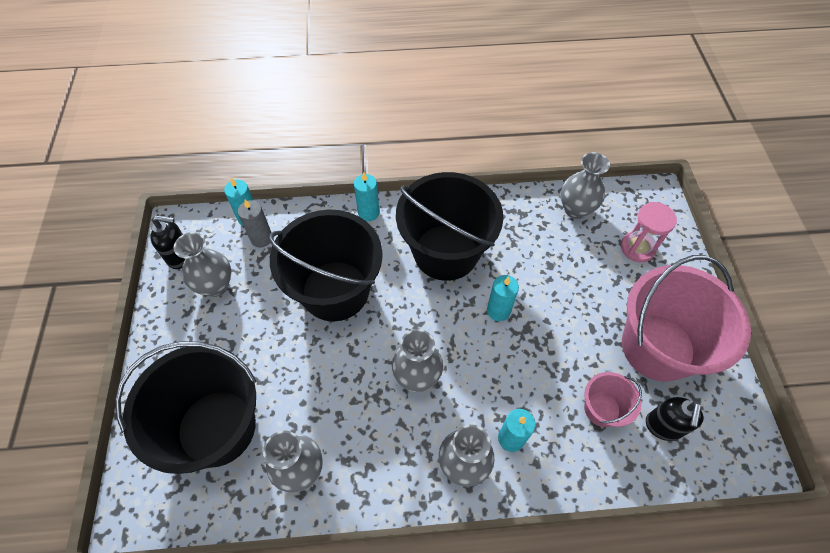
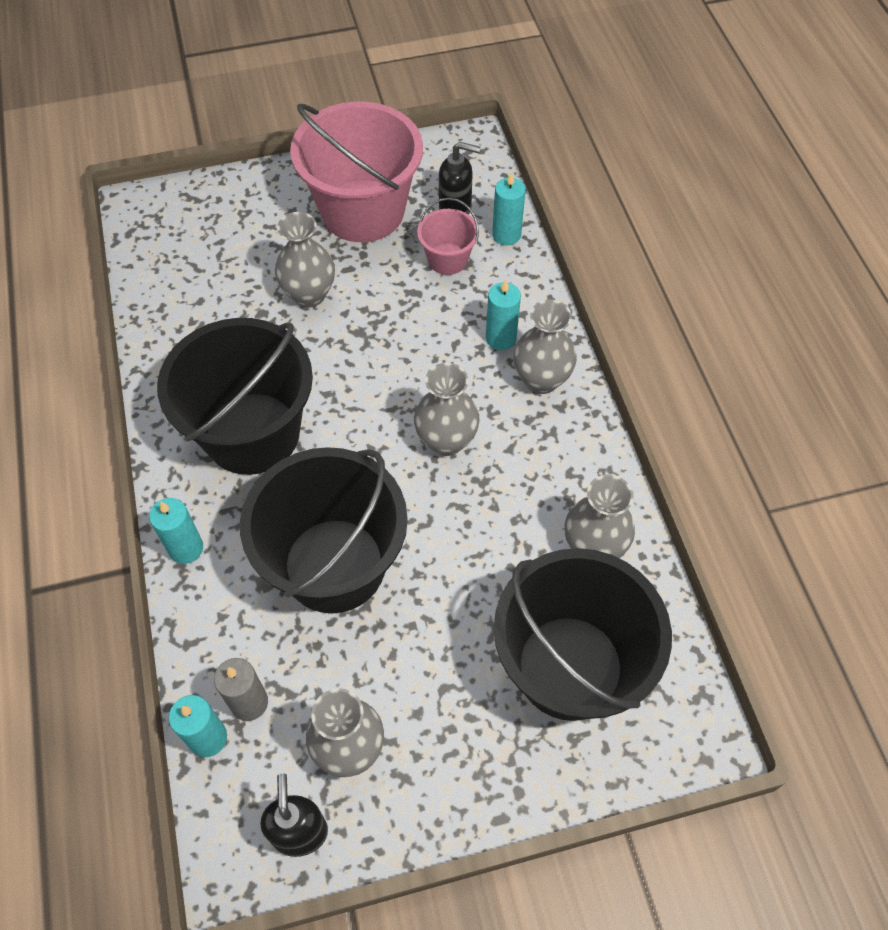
camera: 100 degrees left, 0 degrees up
(498, 311) = (338, 363): turquoise candle -> turquoise candle (506, 235)
(575, 209) = (166, 289): grey vase -> grey vase (309, 294)
(637, 248) = (226, 226): pink hourglass -> none

